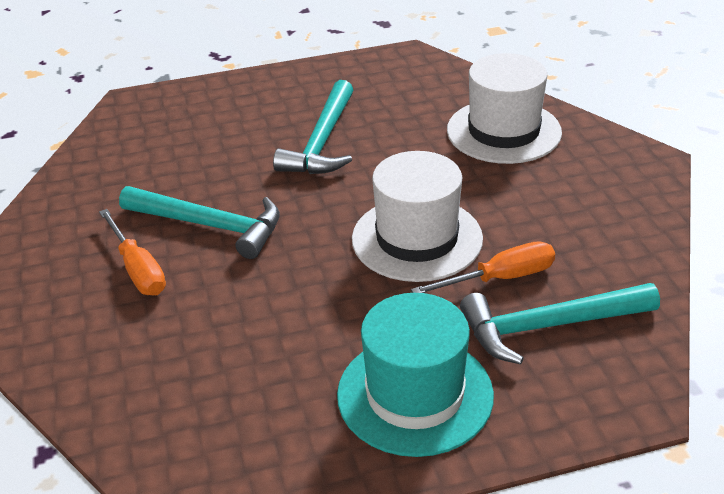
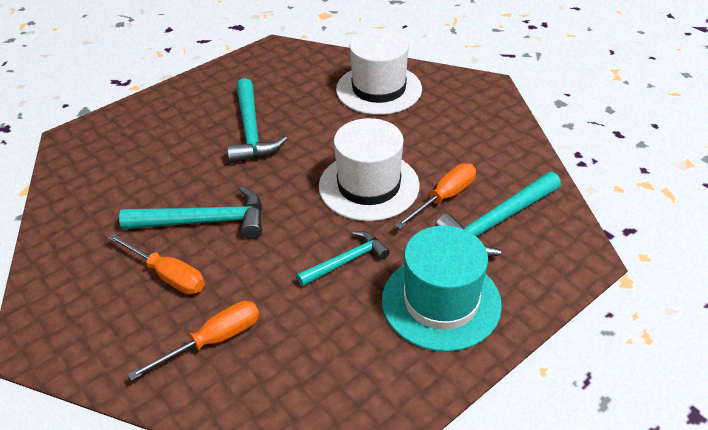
camera: 25 degrees left, 5 degrees up
(140, 351) = (213, 340): none -> orange screwdriver
(335, 314) = (347, 261): none -> turquoise hammer

